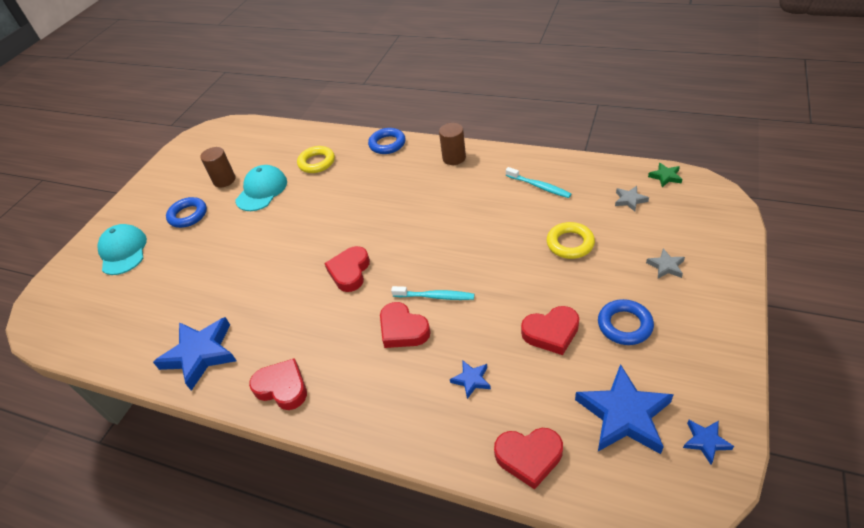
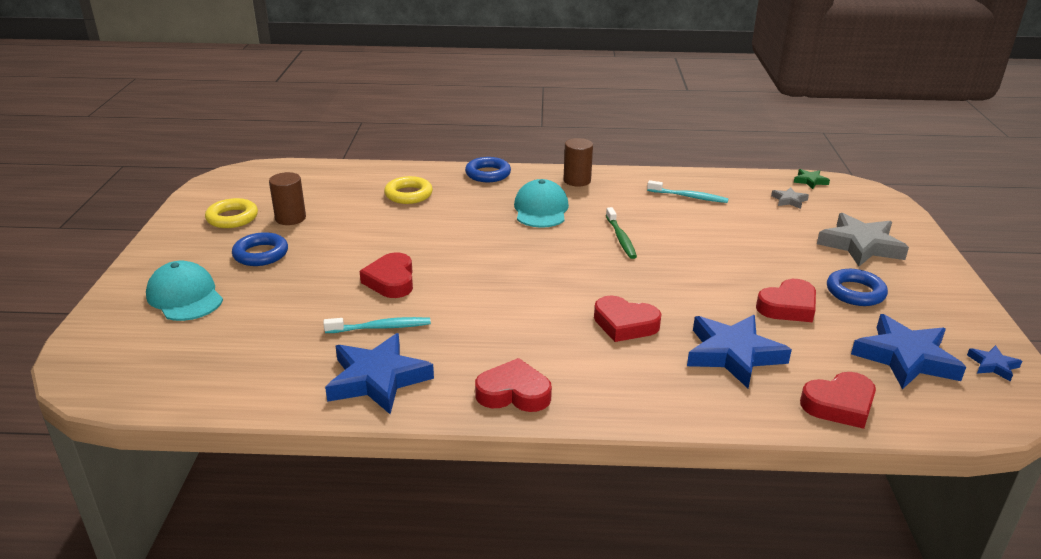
camera: 25 degrees left, 15 degrees down
(262, 191) = (352, 224): turquoise cap -> turquoise cap (541, 209)
(350, 272) = (523, 283): red heart -> red heart (391, 281)
(435, 296) = (641, 293): turquoise toothbrush -> turquoise toothbrush (381, 327)
(453, 230) = (621, 238): none -> green toothbrush
(471, 380) = (733, 354): blue star -> blue star, size x2.13
(570, 243) = (754, 237): yellow ring -> yellow ring (232, 218)
(666, 266) = (860, 245): grey star -> grey star, size x2.13

